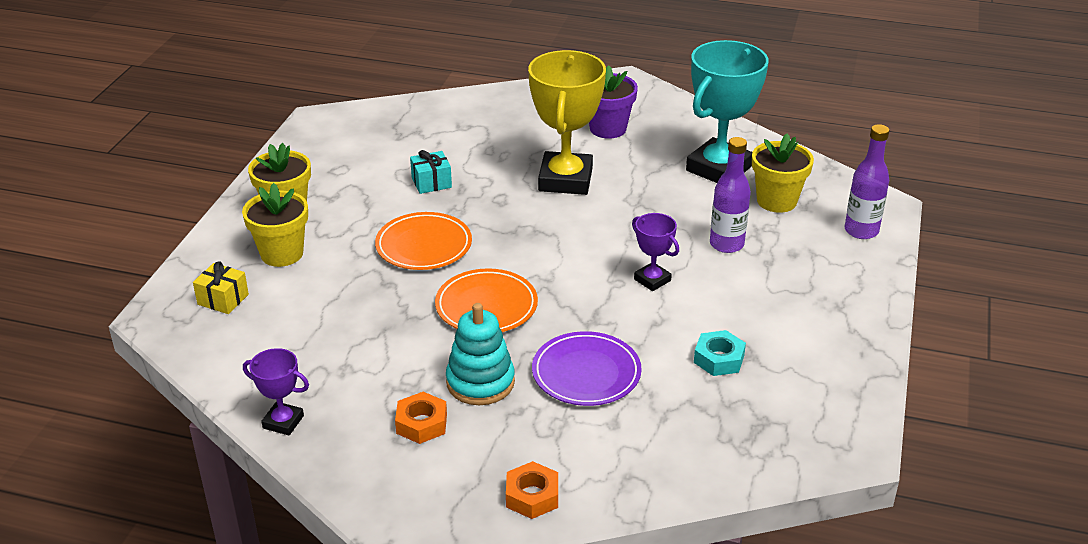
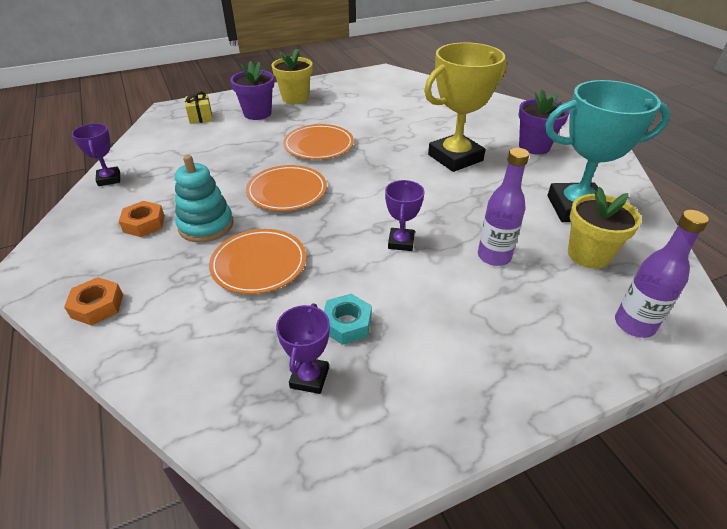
camera: 50 degrees right, 5 degrees up
(282, 254) = (257, 113): yellow flower pot -> purple flower pot
(431, 182) = (380, 121): turquoise gift -> none
(586, 373) = (259, 264): purple plate -> orange plate
(756, 404) = (309, 378): none -> purple trophy

